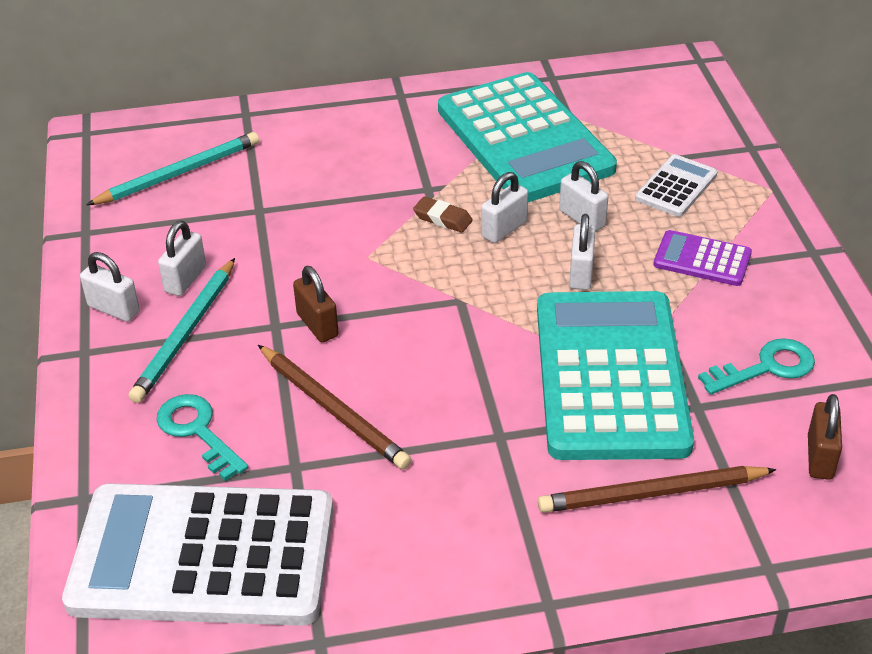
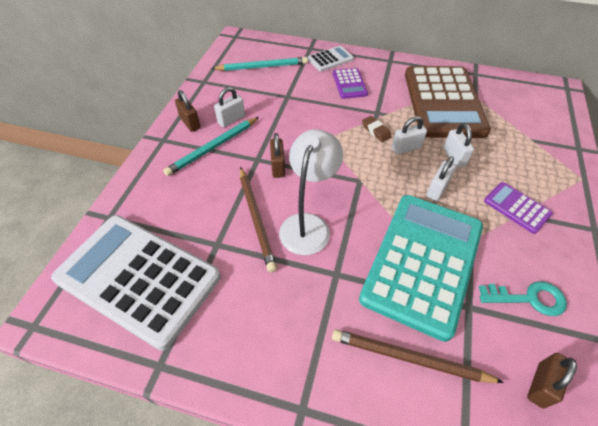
camera: 25 degrees right, 10 degrees up
(114, 309) = (190, 123): white padlock -> brown padlock
(197, 432) = (183, 203): turquoise key -> none
(354, 156) = (349, 84): none -> purple calculator
(419, 388) = (308, 225): none -> white lamp
(524, 139) = (443, 102): turquoise calculator -> brown calculator
(676, 187) = (520, 157): white calculator -> white calculator (330, 59)

